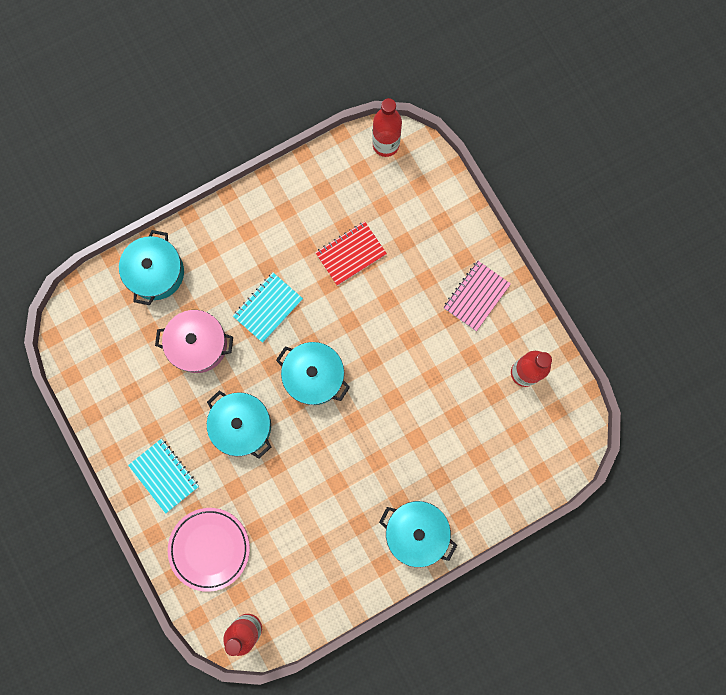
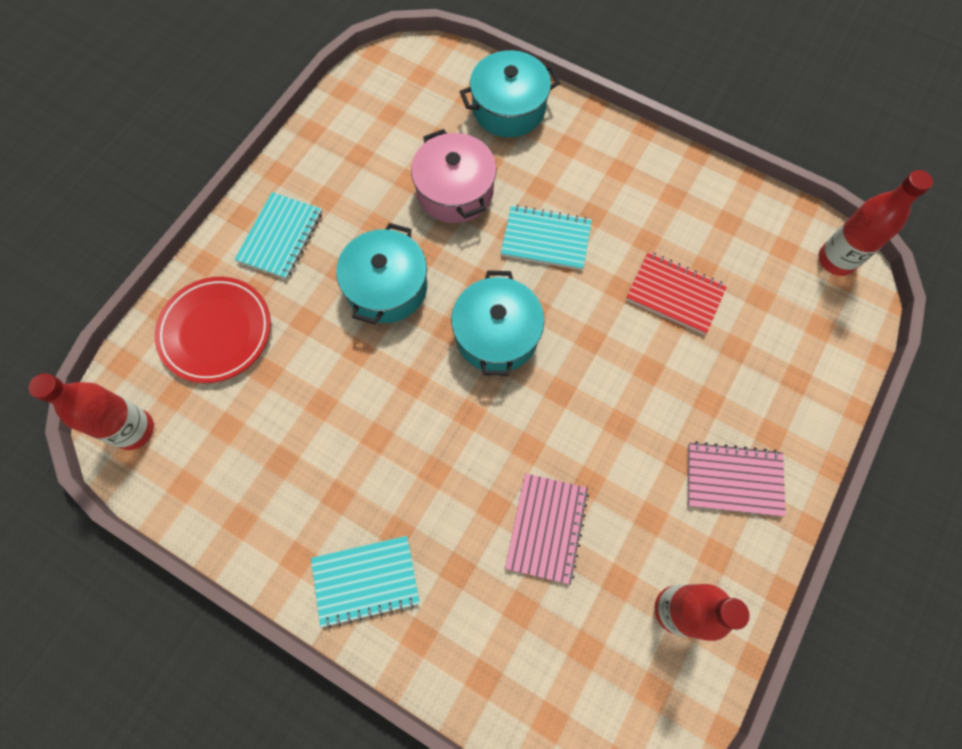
camera: 60 degrees right, 10 degrees down
(209, 548) = (216, 331): pink plate -> red plate
(416, 532) = (366, 581): turquoise pot -> turquoise notebook
(444, 415) = (546, 528): none -> pink notebook

